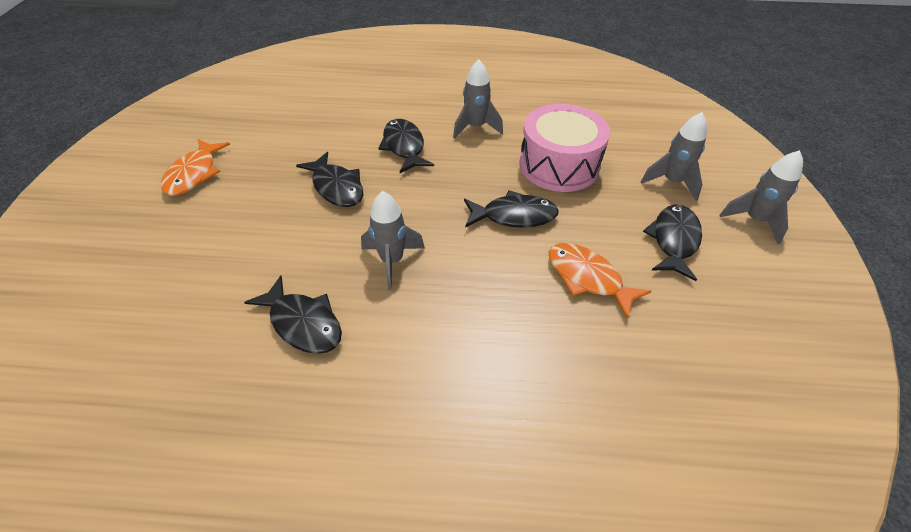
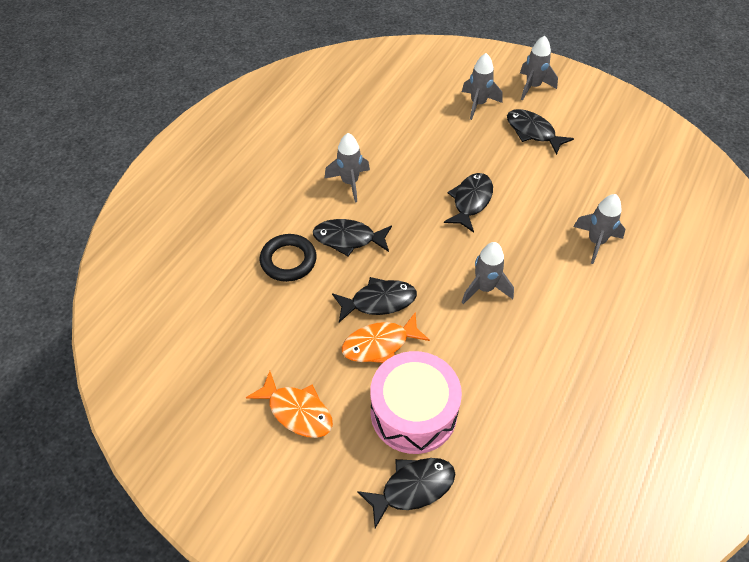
camera: 65 degrees left, 5 degrees up
(303, 323) = (524, 359): black fish -> black fish (412, 488)
(358, 121) = (288, 260): none -> black ring
(531, 354) = (596, 242): none -> grey rocket
(559, 165) = (427, 153): pink drum -> pink drum (413, 412)
(588, 278) = (546, 188): orange fish -> orange fish (380, 344)

